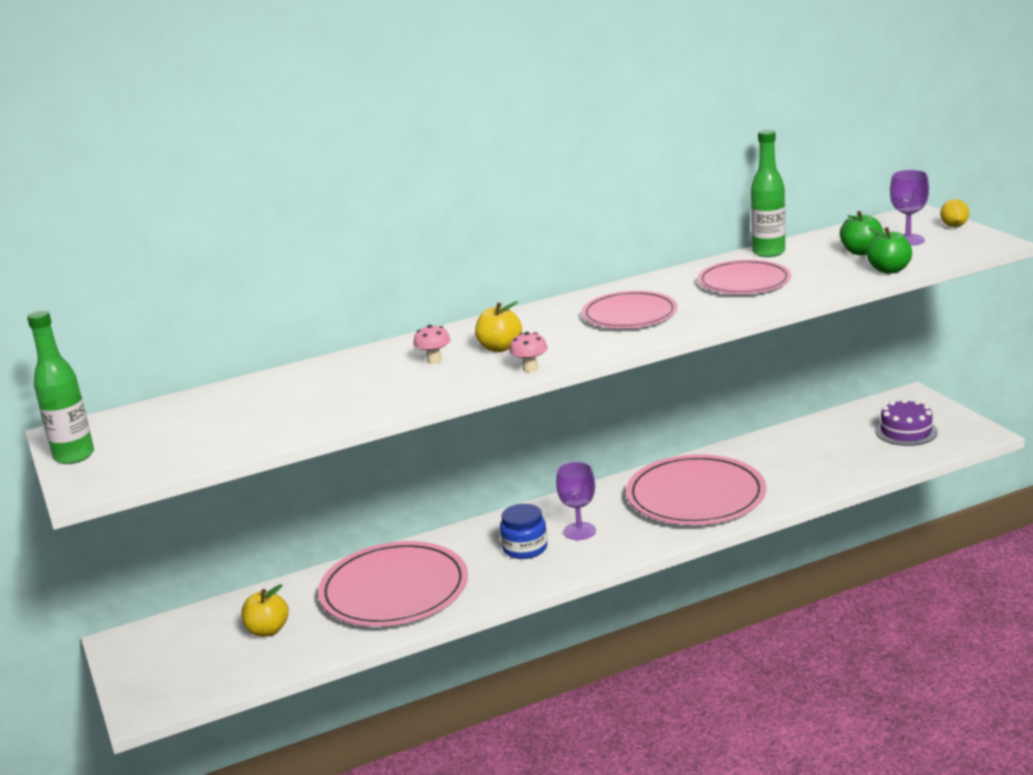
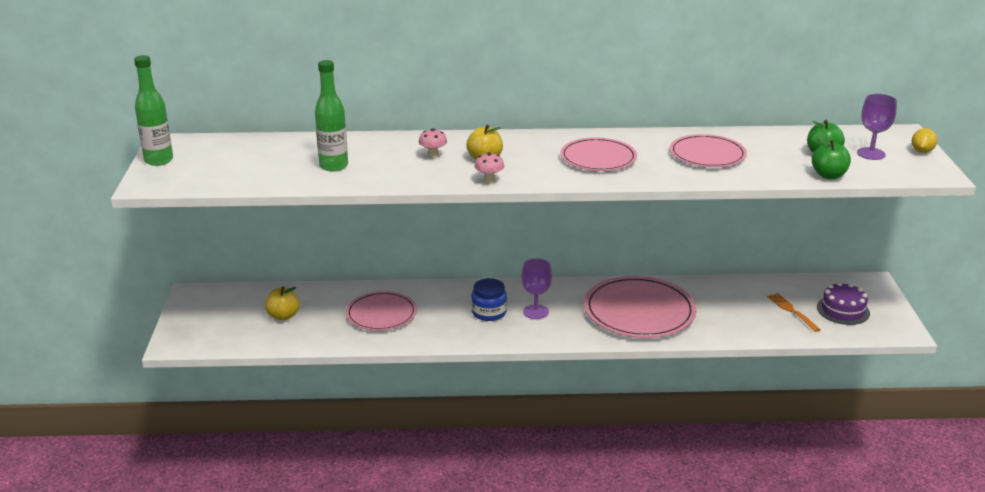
camera: 20 degrees right, 5 degrees up
(394, 590) = (381, 314): pink plate -> pink plate, size x0.63
(768, 252) = (751, 135): green bottle -> green bottle (333, 166)
(856, 447) = (792, 311): none -> orange fork

